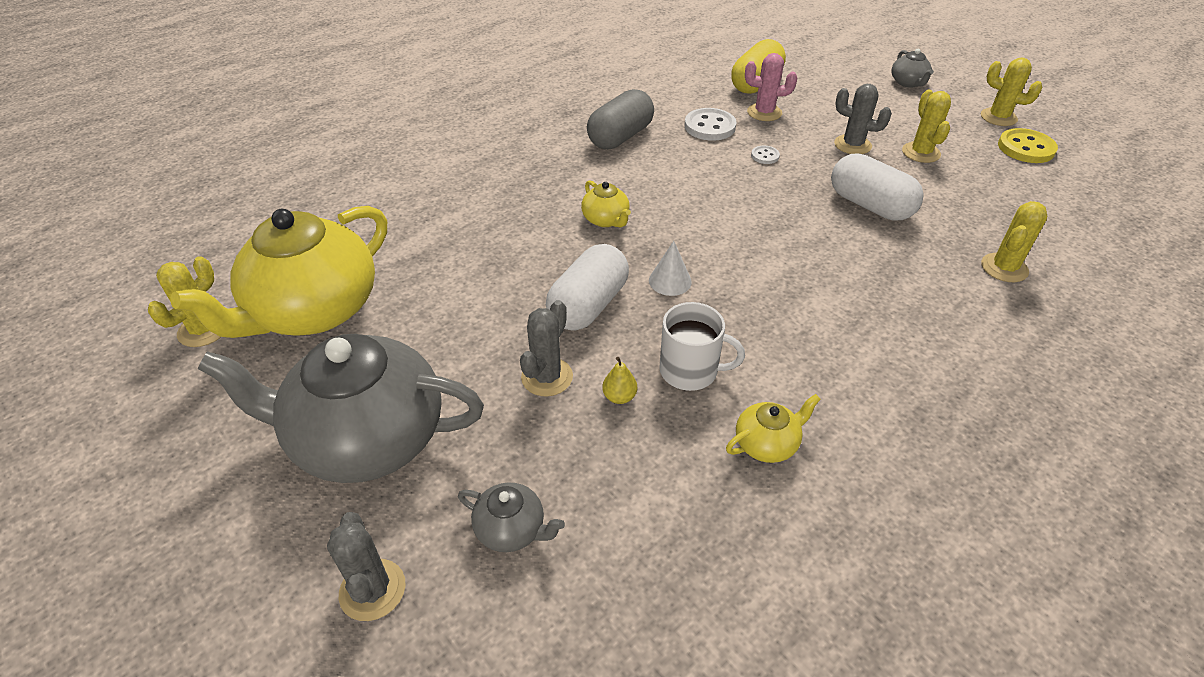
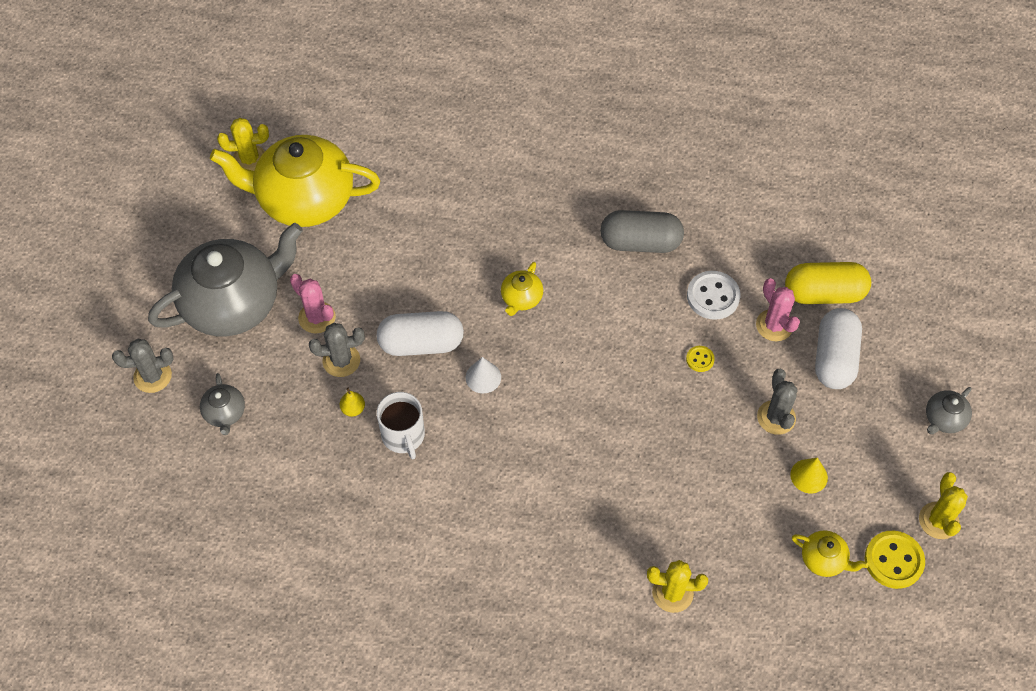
camera: 55 degrees right, 15 degrees up
(366, 438) = (234, 303): grey teapot -> grey teapot turned 90 degrees clockwise
(372, 590) = (152, 376): grey cactus -> grey cactus turned 45 degrees clockwise
(470, 371) = (317, 317): none -> pink cactus
(765, 156) = (700, 359): white button -> yellow button
(767, 444) = (371, 508): yellow teapot -> yellow teapot (824, 559)
(870, 205) = (687, 467): white capsule -> white capsule (834, 358)
(920, 153) = (809, 476): yellow cactus -> yellow cone

